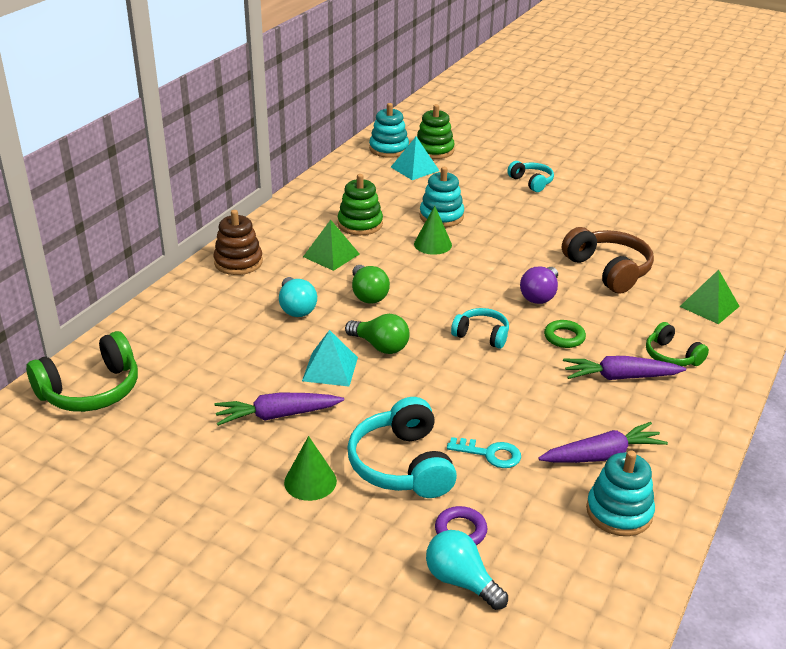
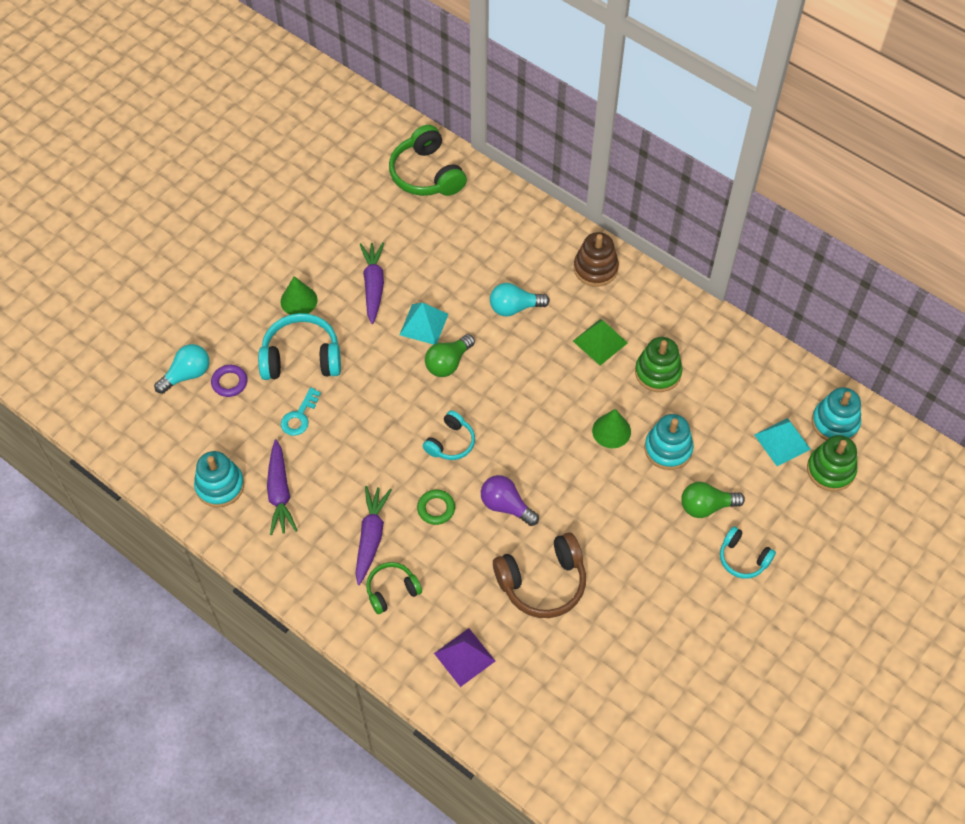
camera: 100 degrees right, 25 degrees up
(368, 295) = (527, 363): green light bulb -> green light bulb (706, 506)
(531, 182) = (743, 558): turquoise headphones -> turquoise headphones turned 60 degrees clockwise
(709, 306) = (464, 657): green pyramid -> purple pyramid

